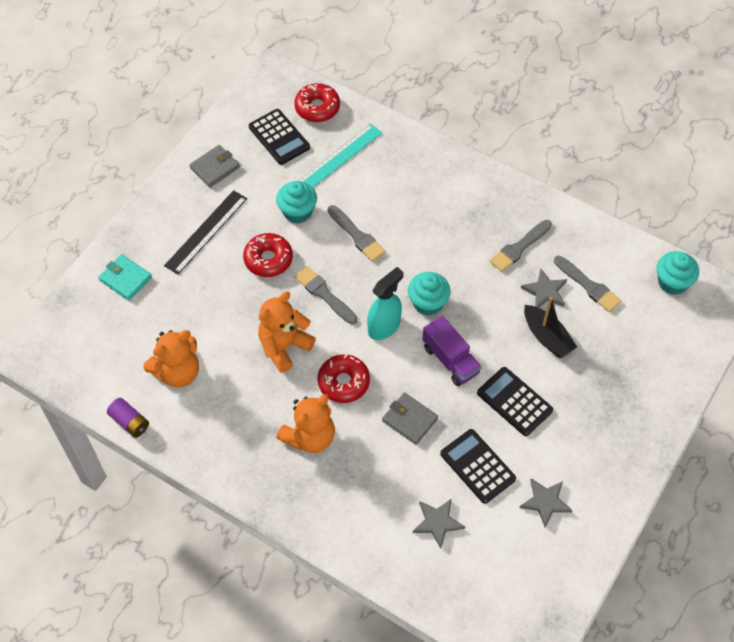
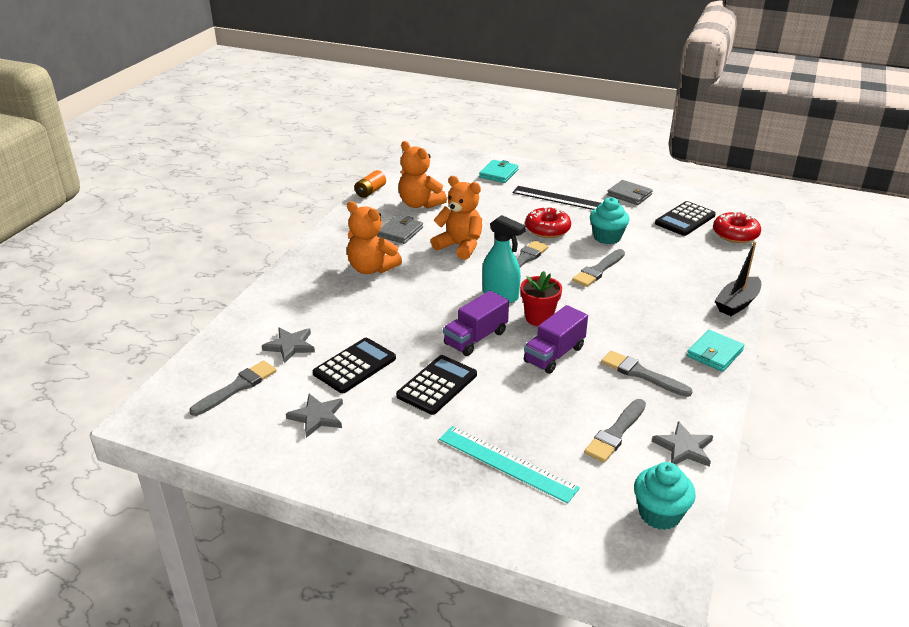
camera: 80 degrees right, 25 degrees down
(130, 422) = (370, 191): purple battery -> orange battery
(338, 158) = (683, 251): turquoise ruler -> turquoise ruler (507, 463)
(343, 382) = (432, 279): red donut -> none
(409, 420) = (400, 319): grey wallet -> grey wallet (400, 232)
(428, 303) = (539, 318): turquoise cupcake -> red flower pot
(484, 303) = (554, 354): none -> purple truck
(495, 571) = (237, 387): none -> grey brush
(499, 189) = (714, 353): none -> turquoise wallet
(545, 291) = (590, 398): grey star -> grey star (684, 448)
(547, 337) = (528, 404): black boat -> black boat (737, 303)

